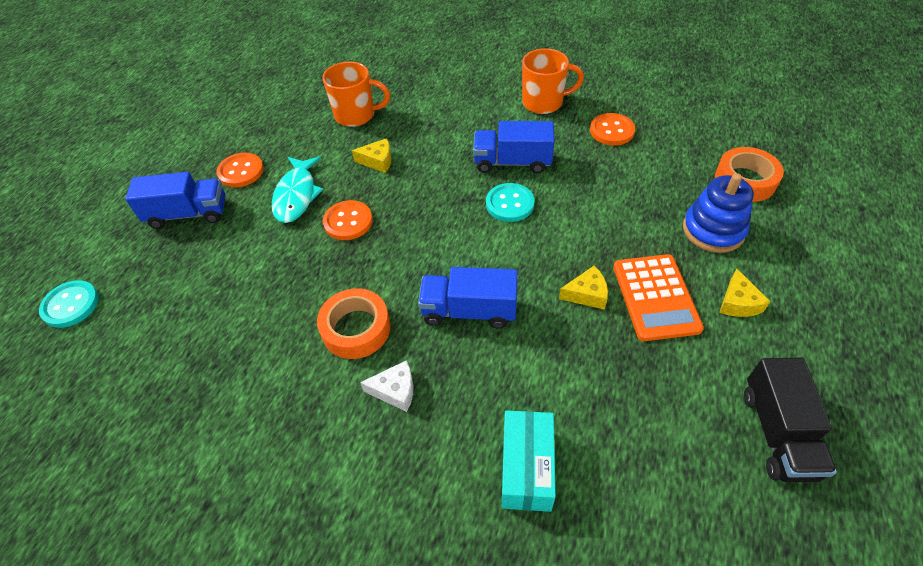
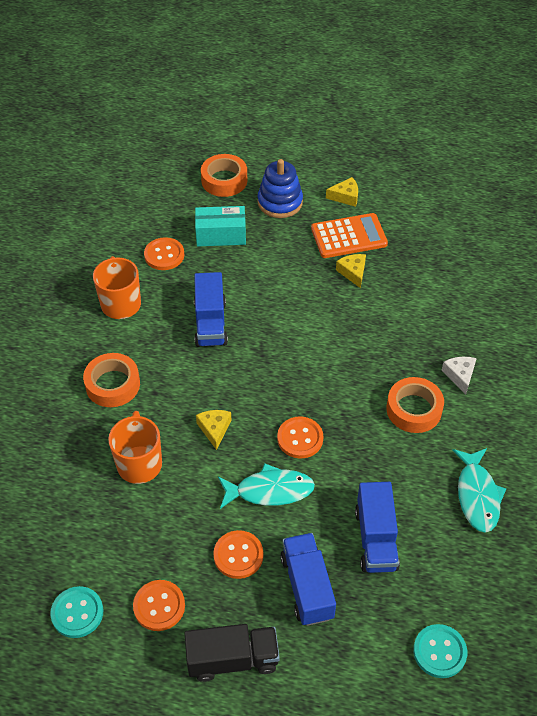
camera: 100 degrees left, 0 degrees up
(218, 374) = (477, 495): none -> turquoise fish
(220, 126) = (159, 606): none -> orange button
(445, 99) = (112, 384): none -> orange tape
(469, 311) = (382, 340): blue truck -> blue truck (376, 539)
(510, 204) = (264, 322): turquoise button -> turquoise button (77, 613)
(526, 468) = (493, 301): turquoise box -> turquoise box (221, 235)
(777, 433) = (437, 191): black truck -> black truck (232, 659)

